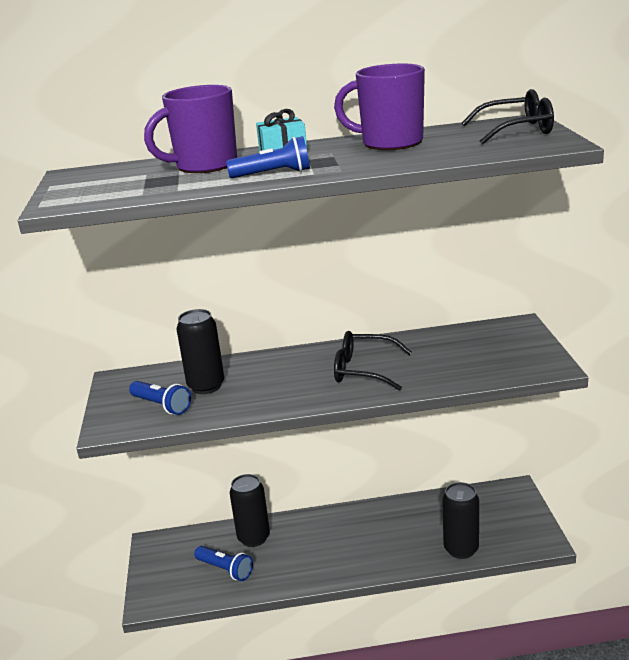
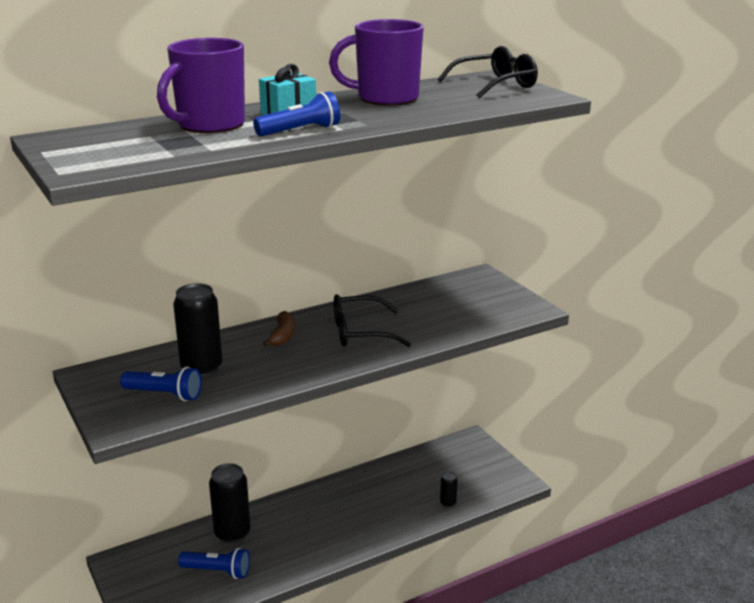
camera: 25 degrees left, 0 degrees up
(293, 365) = (283, 336): none -> brown banana
(461, 549) = (448, 503): black can -> black can, size x0.47

